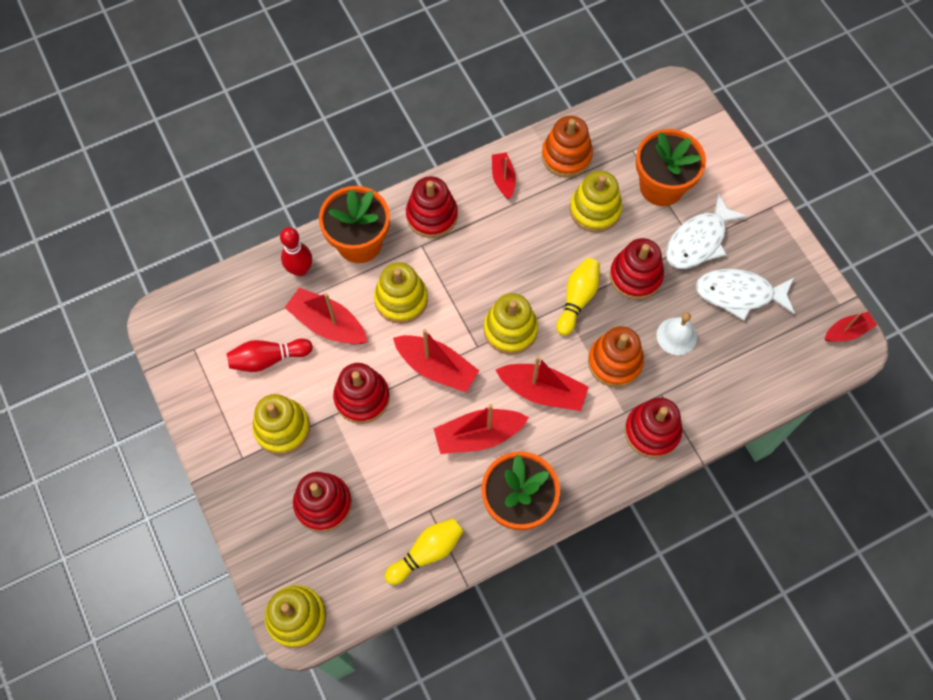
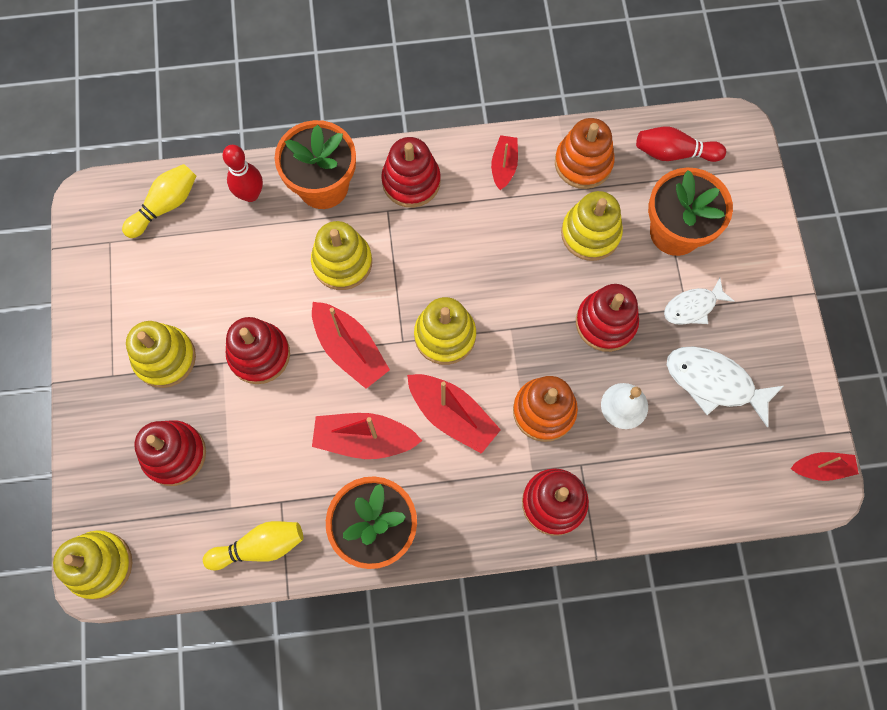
camera: 20 degrees right, 5 degrees up
(268, 359) = (180, 279): red bowling pin -> red bowling pin (674, 153)
(328, 324) = (255, 263): red boat -> none
(577, 299) = (531, 327): yellow bowling pin -> yellow bowling pin (165, 206)
(699, 241) = (693, 307): white fish -> white fish, size x0.63

